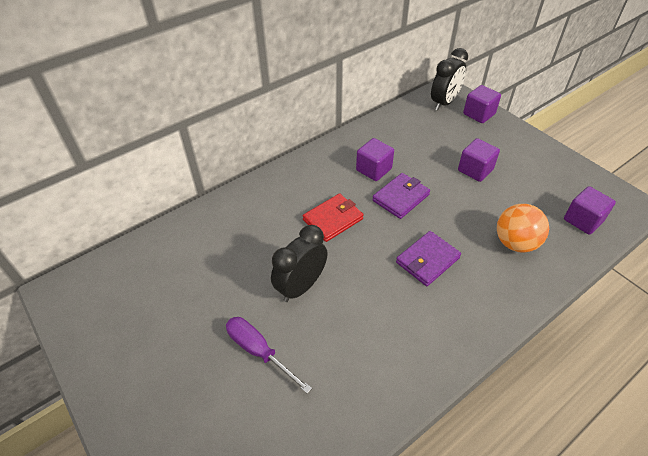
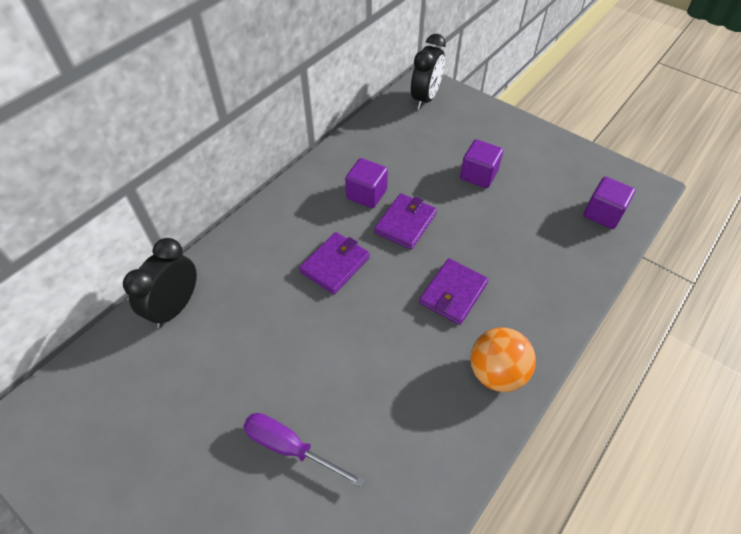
camera: 15 degrees left, 5 degrees up
(301, 286) = (319, 356): black clock -> black clock (175, 307)
(333, 219) = (335, 265): red wallet -> purple wallet
(479, 114) = (466, 107): purple cube -> none
(515, 243) = (541, 254): orange ball -> orange ball (496, 372)

